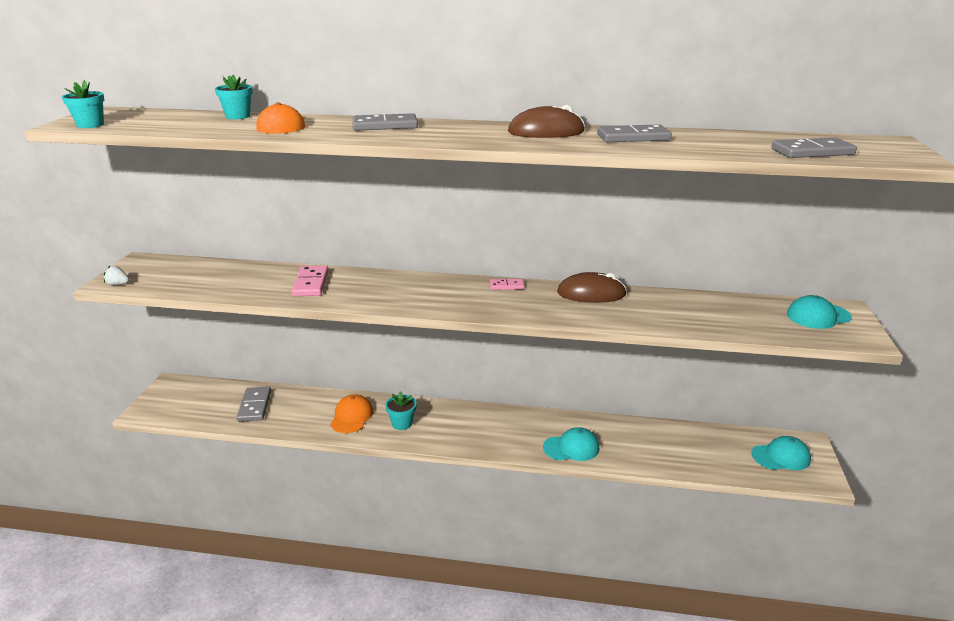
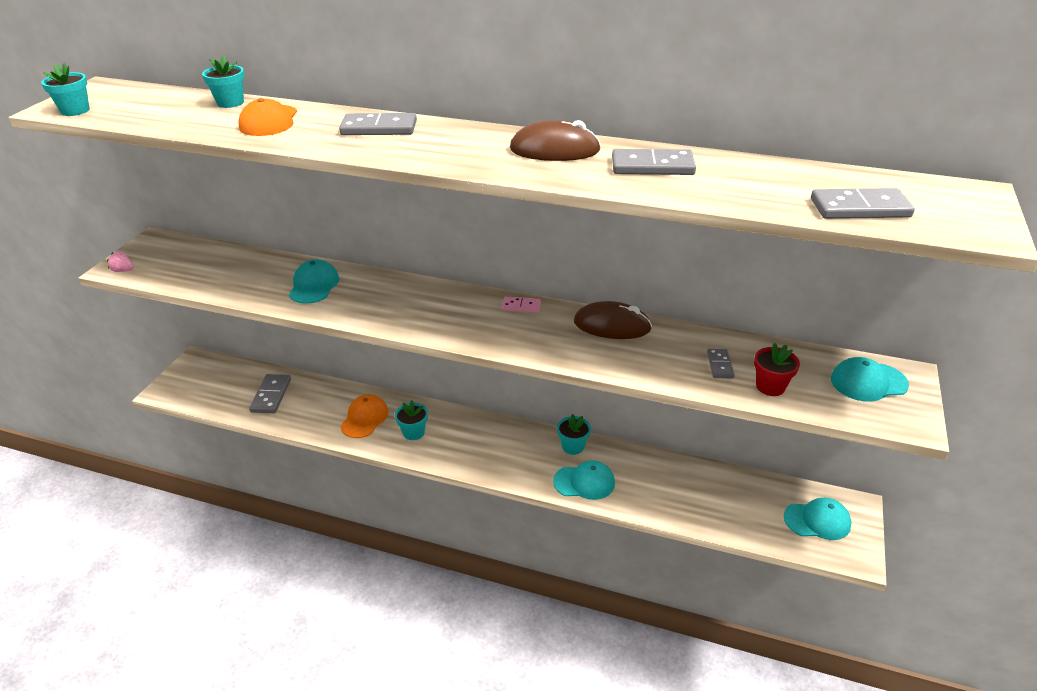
camera: 10 degrees right, 10 degrees up
(118, 284) = (123, 271): white strawberry -> pink strawberry
(310, 283) = (314, 285): pink domino -> turquoise cap
(552, 421) = (573, 446): none -> turquoise flower pot
(694, 314) = (719, 365): none -> grey domino
(742, 325) = (770, 386): none -> red flower pot

